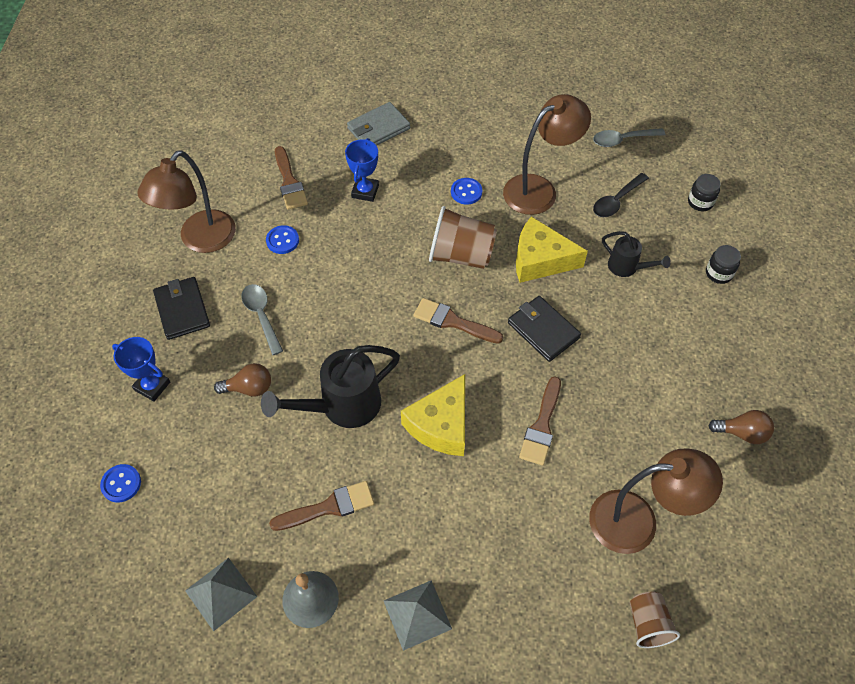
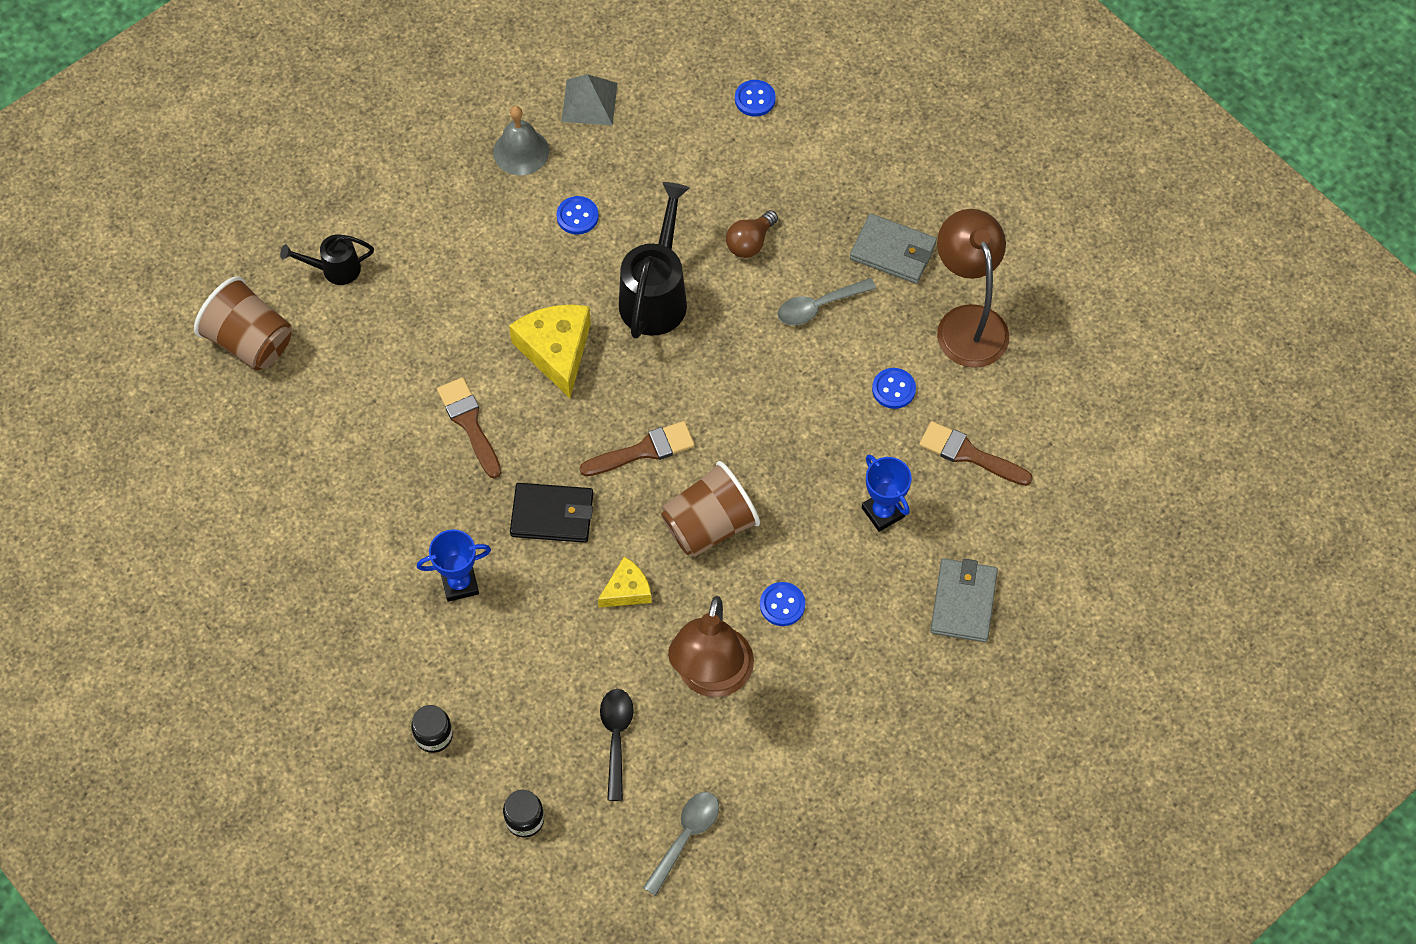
camera: 135 degrees right, 5 degrees up
(152, 386) = (830, 177): blue trophy -> blue trophy (460, 583)
(182, 310) = (893, 251): black wallet -> grey wallet
(261, 316) = (819, 306): grey spoon -> grey spoon turned 135 degrees clockwise
(329, 507) = (577, 216): brown brush -> blue button
(417, 614) = (431, 206): grey pyramid -> none
(540, 260) = (627, 590): yellow cheese -> yellow cheese, size x0.57
(627, 267) = (533, 659): black watering can -> black watering can (335, 269)
(637, 521) = (319, 412): brown lamp -> none
(648, 624) = (250, 341): brown cup -> brown cup, size x1.67
(742, 433) = (285, 569): brown light bulb -> none

